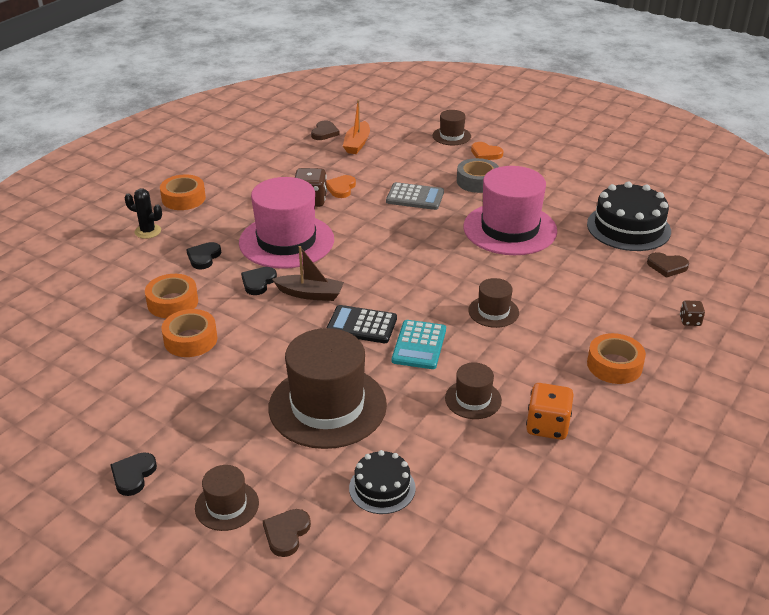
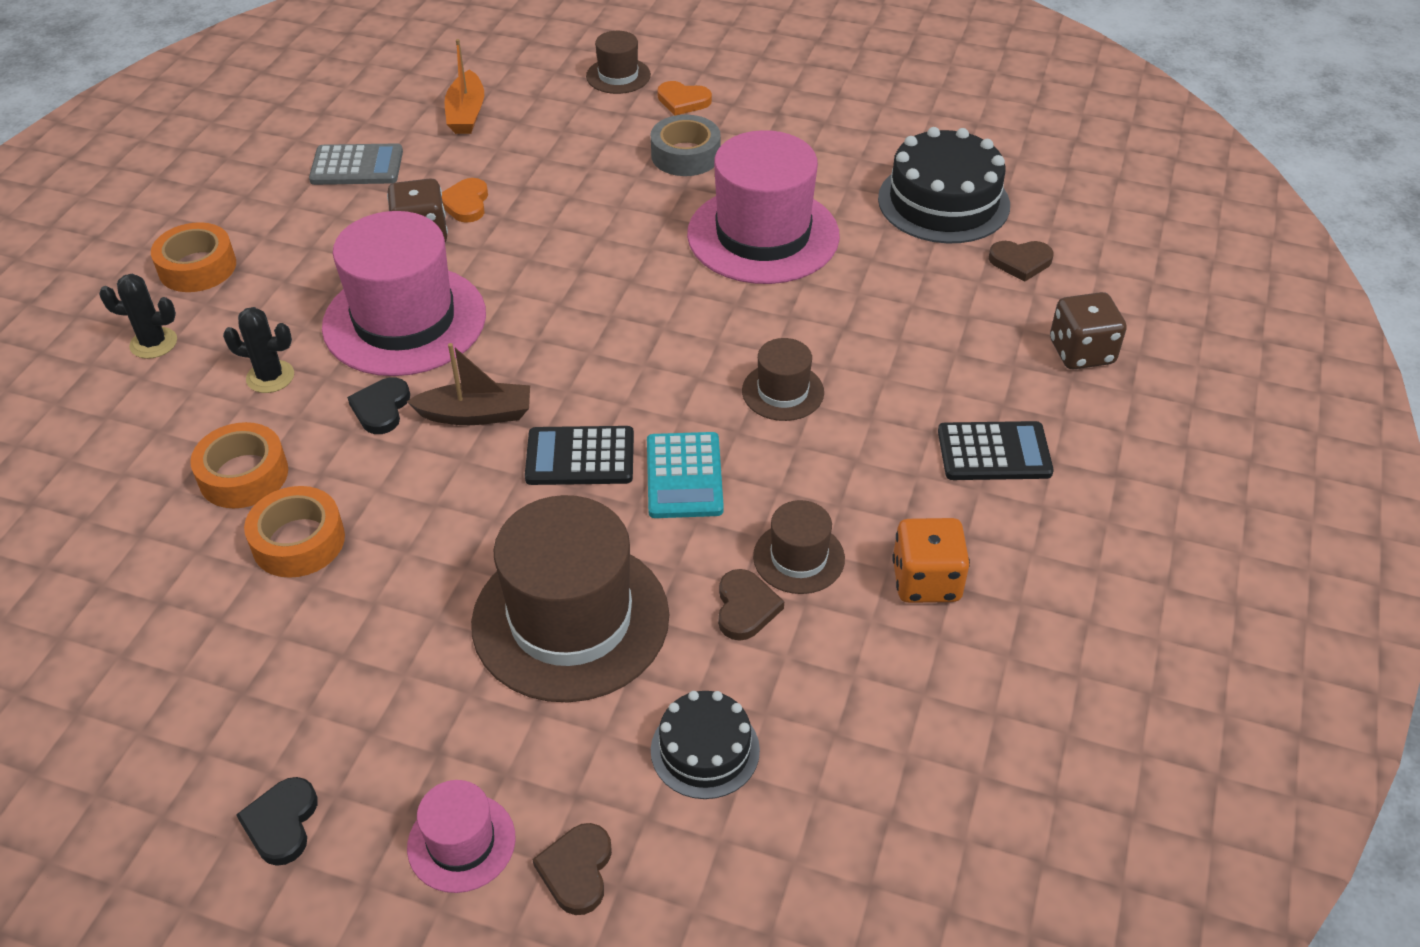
camera: 15 degrees left, 10 degrees up
(203, 257) = (270, 377): black heart -> black cactus
(227, 505) = (461, 842): brown hat -> pink hat
(324, 133) = (404, 100): brown heart -> brown heart (745, 607)
(415, 197) = (593, 201): grey calculator -> grey calculator (357, 166)
(614, 365) = (994, 452): orange tape -> black calculator
(690, 321) = (1081, 352): brown dice -> brown dice, size x1.82

